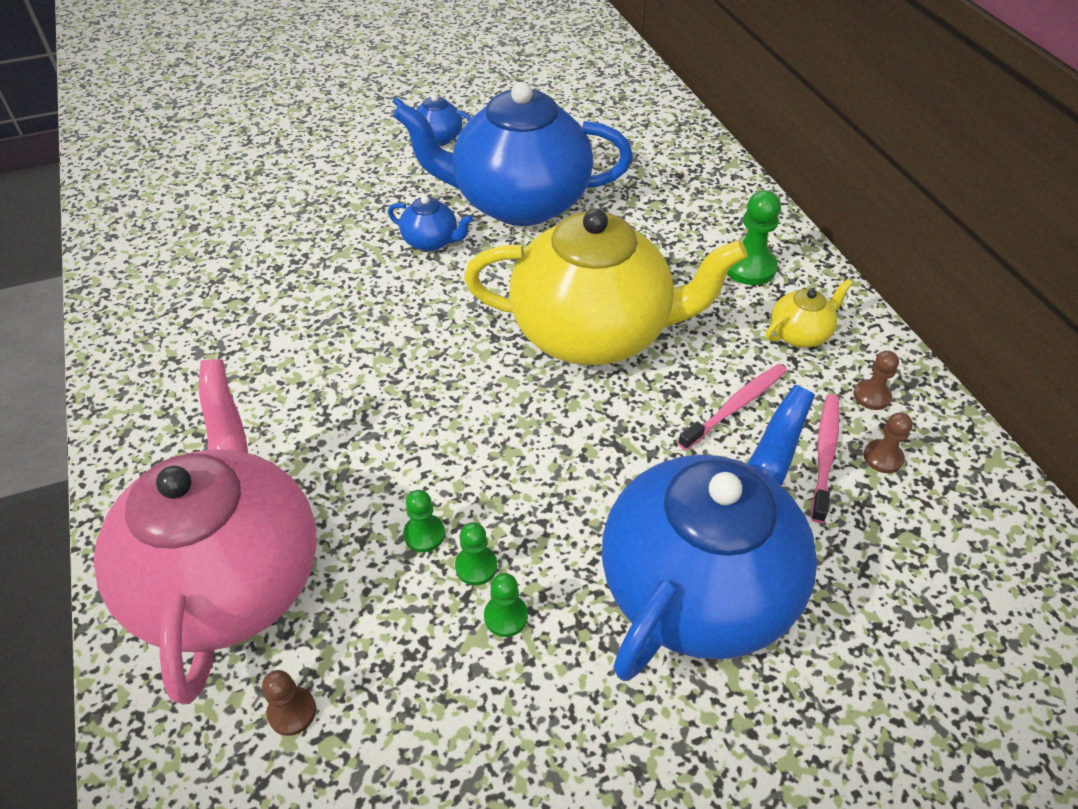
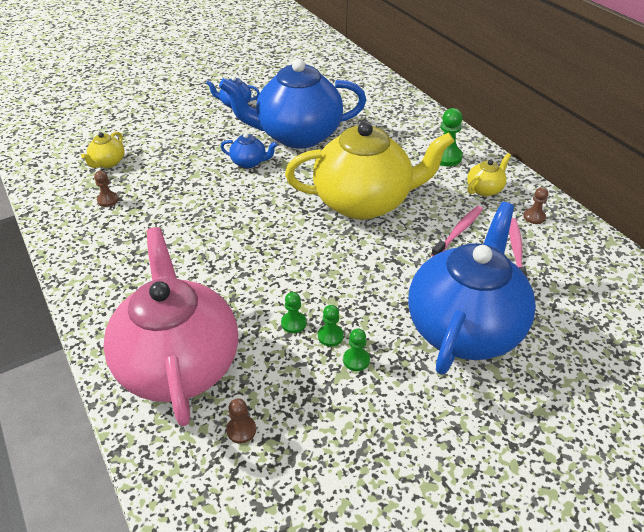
camera: 10 degrees left, 5 degrees down
(219, 217) = (108, 162): none -> yellow teapot
(883, 457) = (549, 248): brown pawn -> brown pawn (108, 200)

